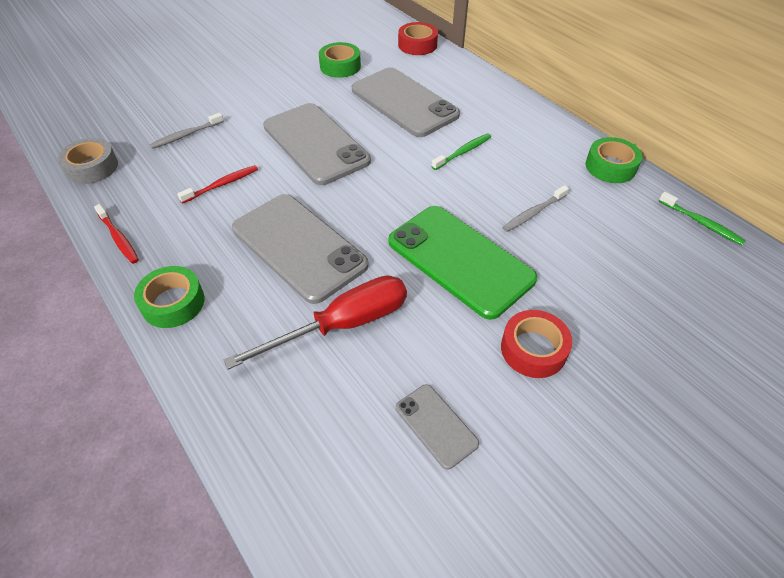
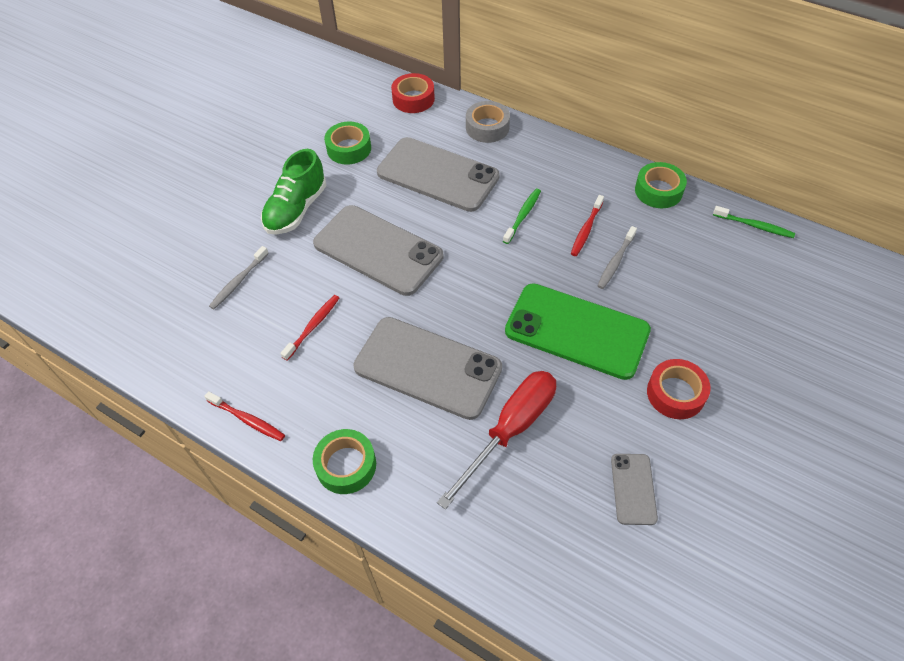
camera: 20 degrees left, 5 degrees up
(92, 167) = (163, 351): grey tape -> grey tape (487, 127)
(268, 97) = (296, 209): none -> green shoe
(436, 425) = (633, 489): grey phone -> grey phone turned 60 degrees clockwise
(518, 179) = (586, 229): none -> red toothbrush

